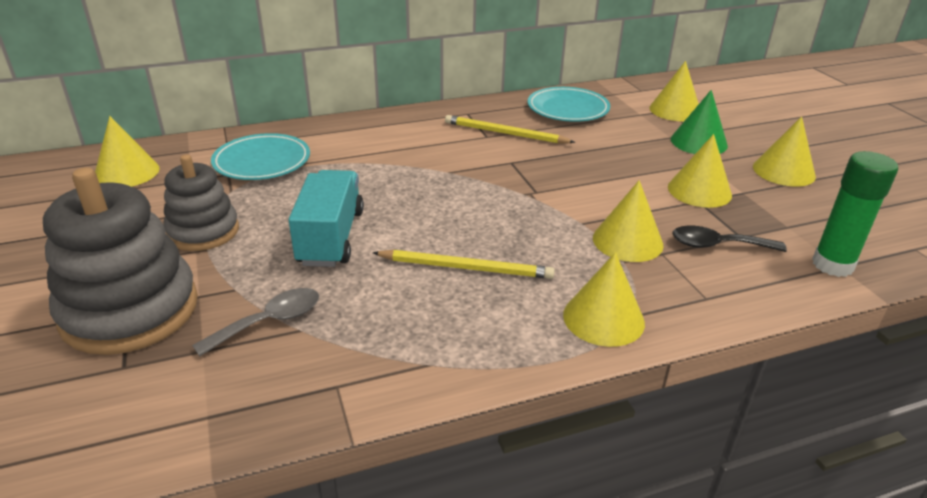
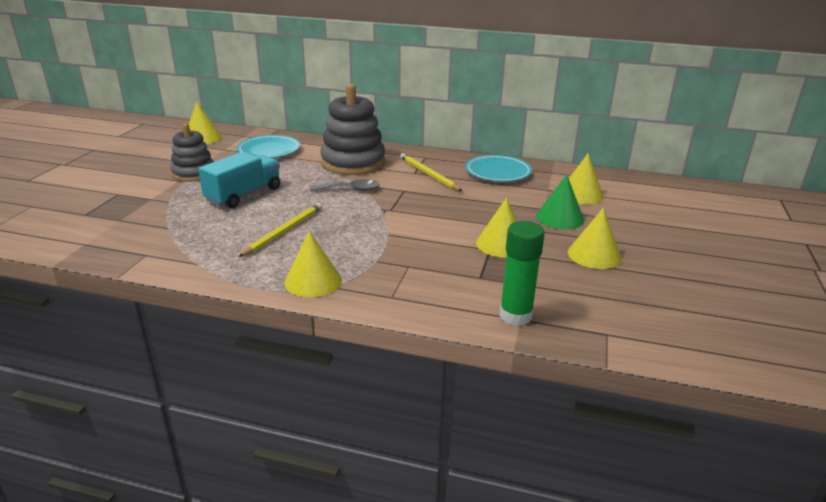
camera: 35 degrees right, 5 degrees down
(130, 310) = (118, 194): grey stacking toy -> grey stacking toy (353, 163)
(269, 322) = (161, 219): grey spoon -> grey spoon (350, 189)
(466, 268) = (284, 231): yellow pencil -> yellow pencil turned 105 degrees counterclockwise
(627, 241) = (398, 252): yellow cone -> none
(717, 245) = (453, 275): black spoon -> none

